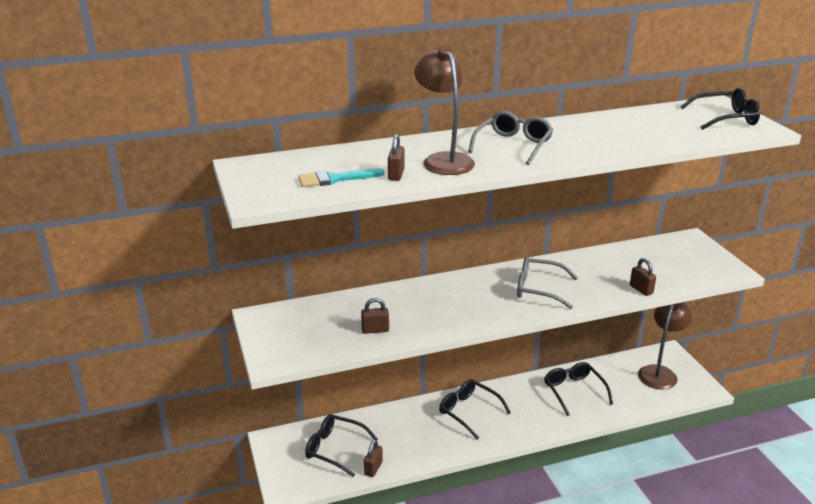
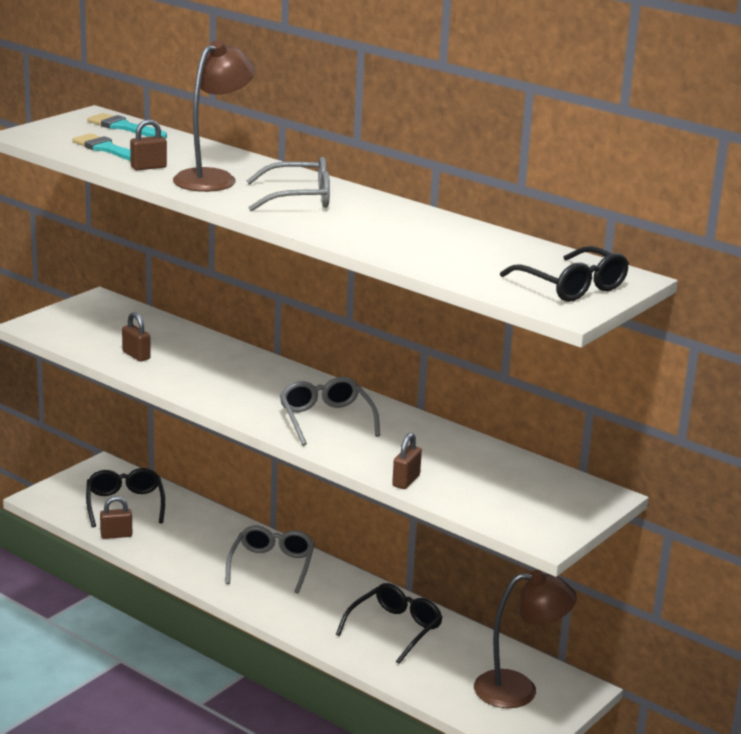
camera: 55 degrees right, 5 degrees down
(288, 162) = (123, 127): none -> turquoise brush
(468, 411) = (272, 565): black glasses -> grey glasses

